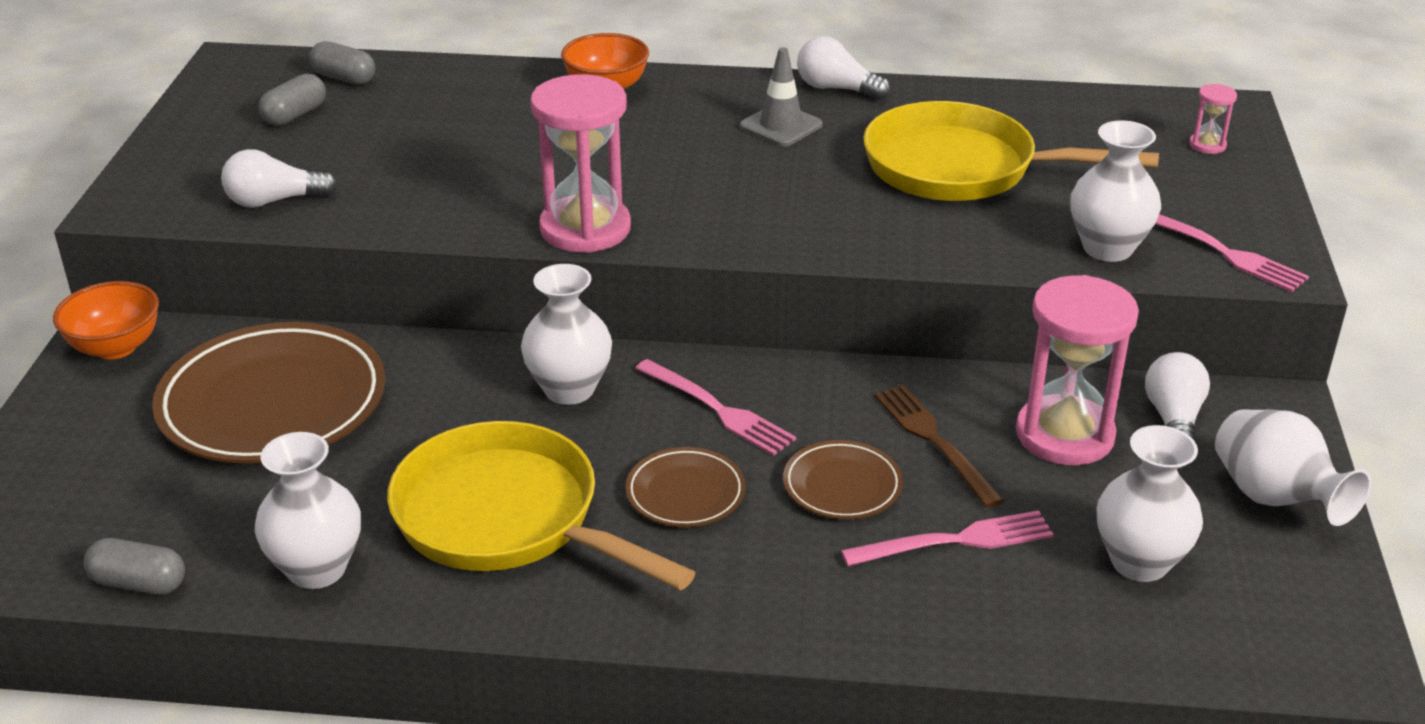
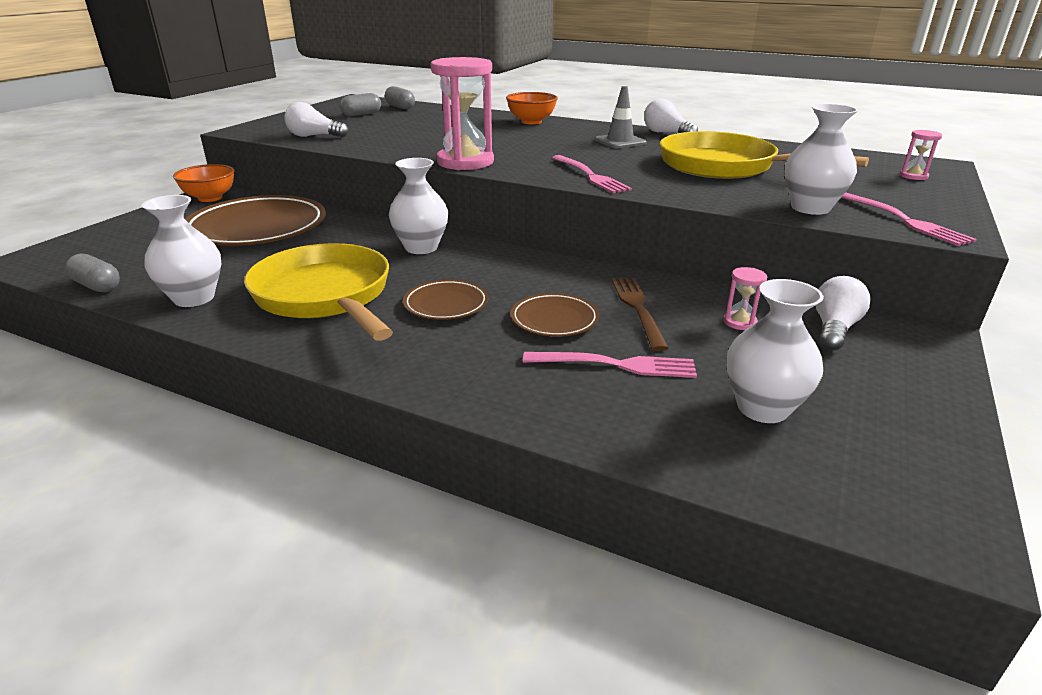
camera: 20 degrees right, 5 degrees down
(719, 410) = (503, 270): pink fork -> pink fork (591, 176)
(1064, 435) = (739, 322): pink hourglass -> pink hourglass, size x0.43
(1274, 498) = (906, 391): white vase -> none

